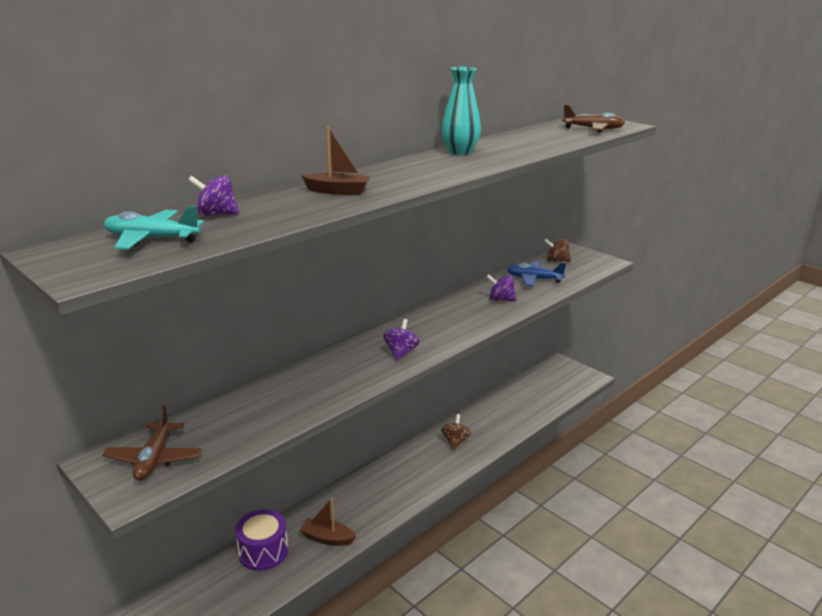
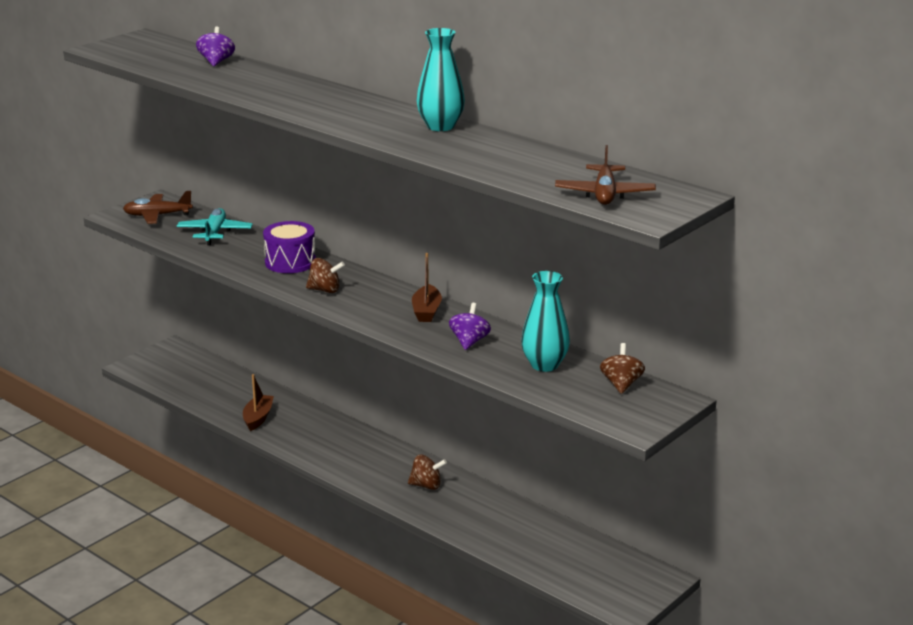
camera: 85 degrees right, 0 degrees up
(151, 239) = (162, 53): turquoise plane -> turquoise plane (215, 233)
(263, 551) = (242, 389): purple drum -> purple drum (290, 262)
(338, 191) = (280, 89): brown boat -> brown boat (426, 311)
(401, 352) = (325, 290): purple spinning top -> brown spinning top
(533, 279) = (544, 365): blue plane -> turquoise vase

